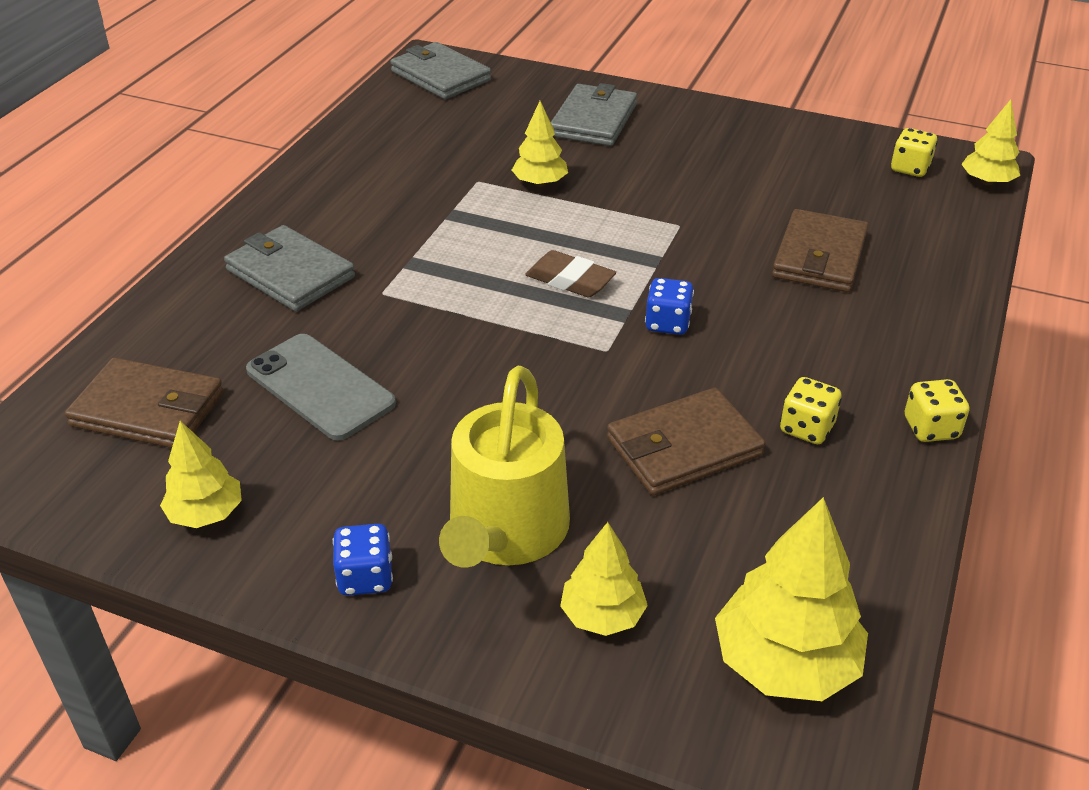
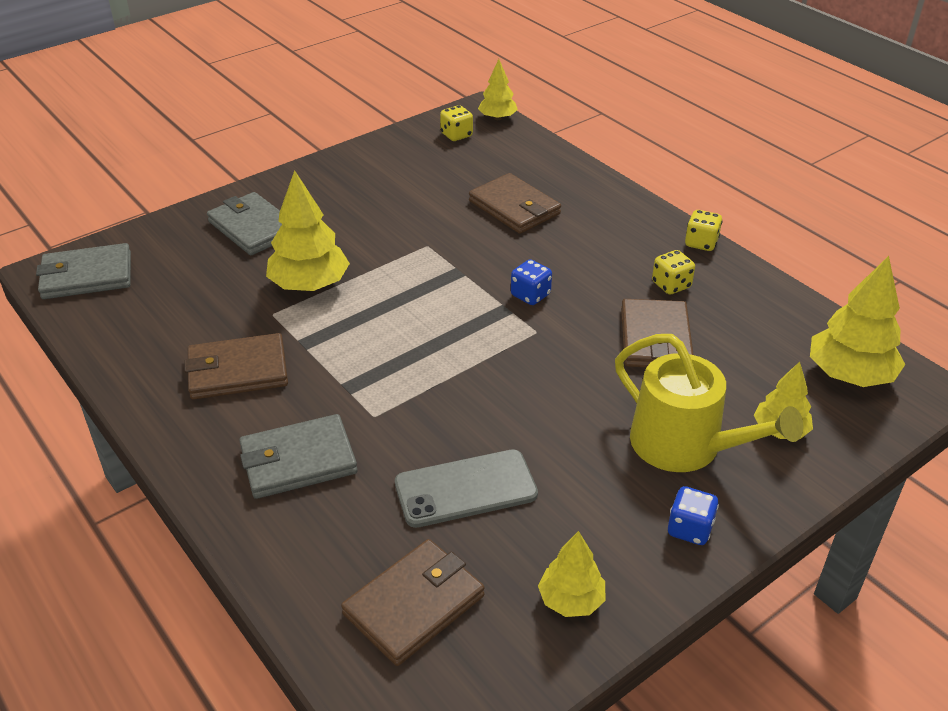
camera: 60 degrees left, 0 degrees up
(382, 195) = (237, 371): none -> brown wallet
(540, 183) = (309, 285): yellow tree -> yellow tree, size x1.67
(570, 280) = (445, 317): brown eraser -> none

